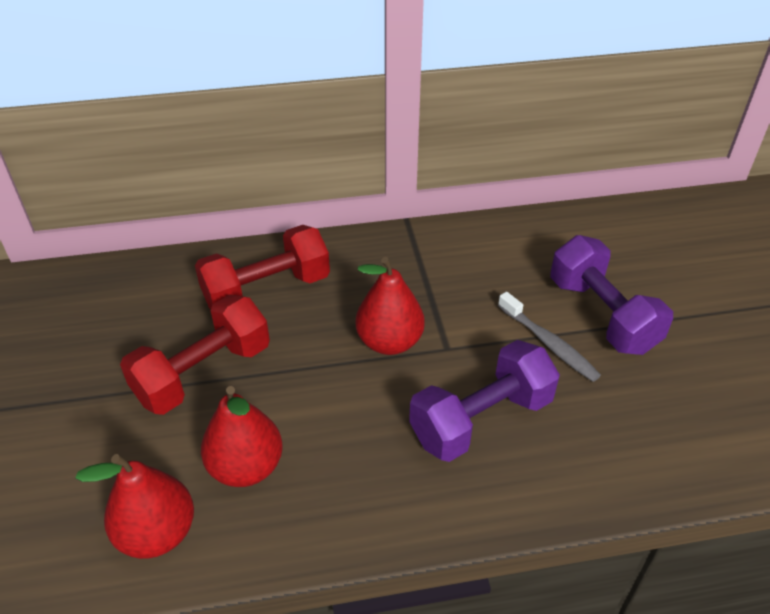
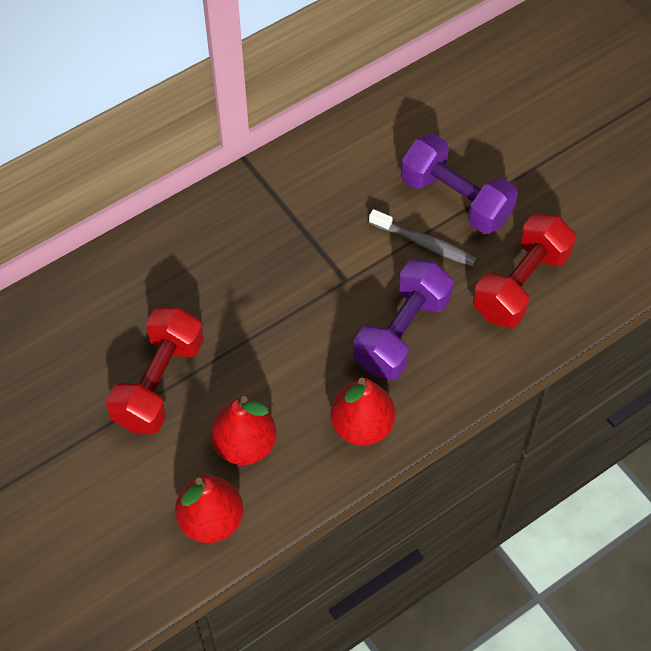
camera: 25 degrees left, 15 degrees up
(267, 290) = (162, 284): red dumbbell -> red dumbbell (520, 284)
(389, 342) = (296, 293): red pear -> red pear (362, 426)

